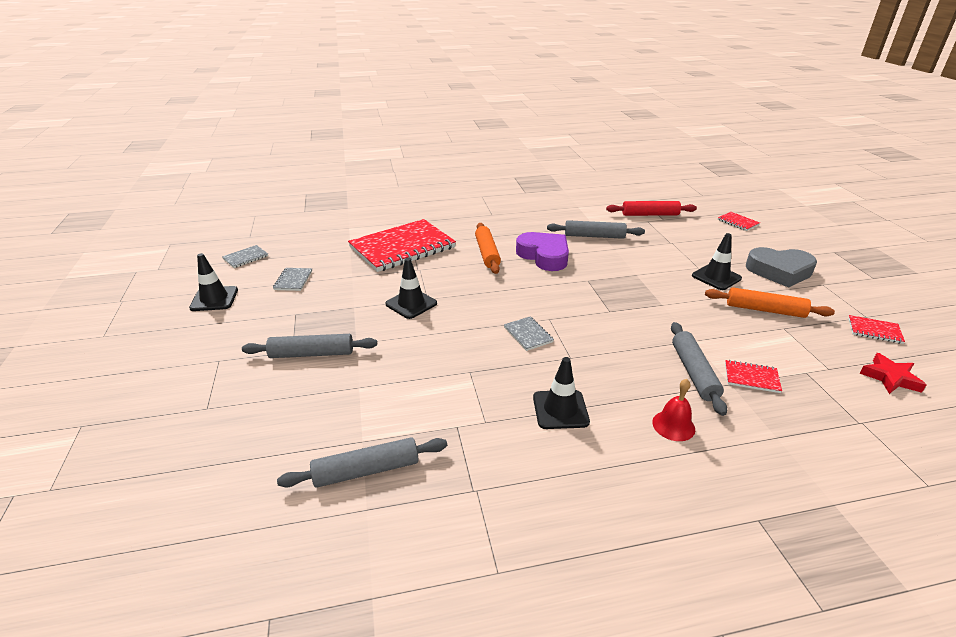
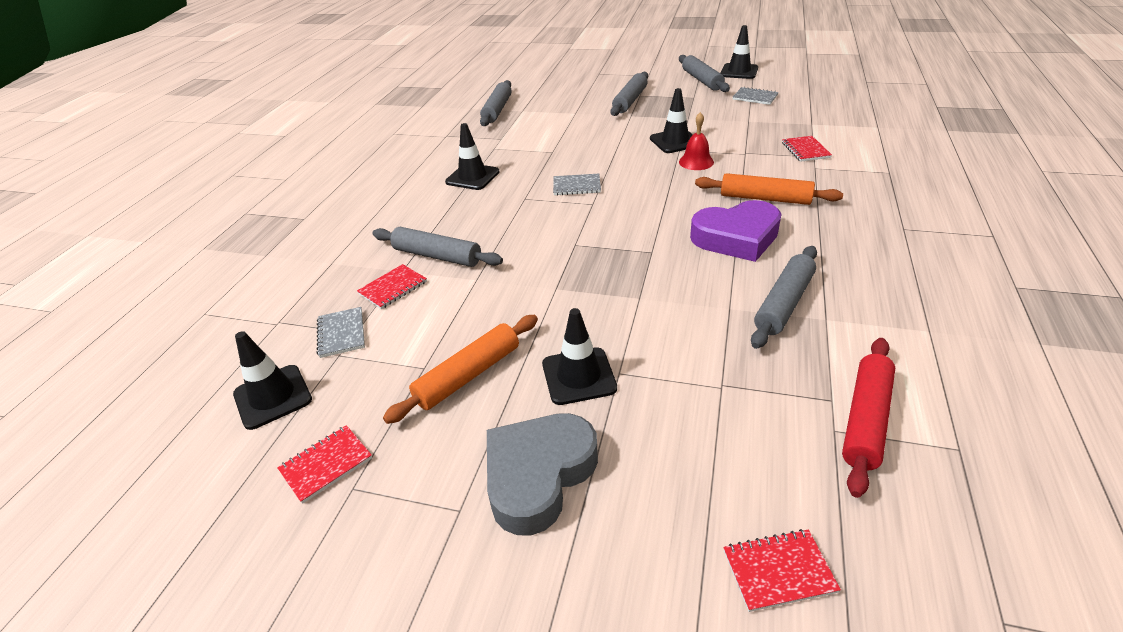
camera: 120 degrees right, 5 degrees up
(241, 317) = (702, 80): none -> grey rolling pin
(246, 258) = (814, 80): grey notebook -> grey notebook (341, 333)
(402, 248) = (805, 150): red notebook -> red notebook, size x0.40
(673, 425) = (402, 218): red bell -> red bell (696, 162)
(890, 378) = (273, 397): red star -> black traffic cone

